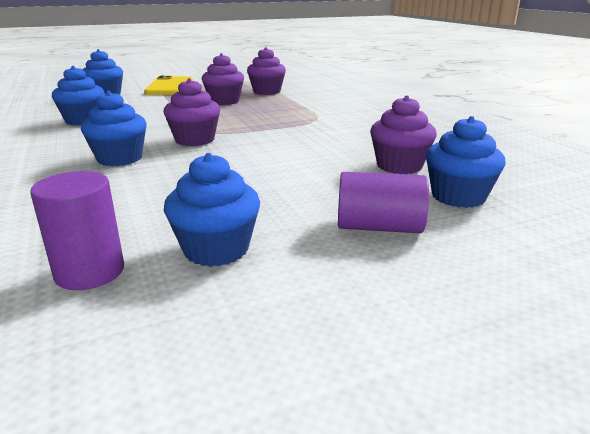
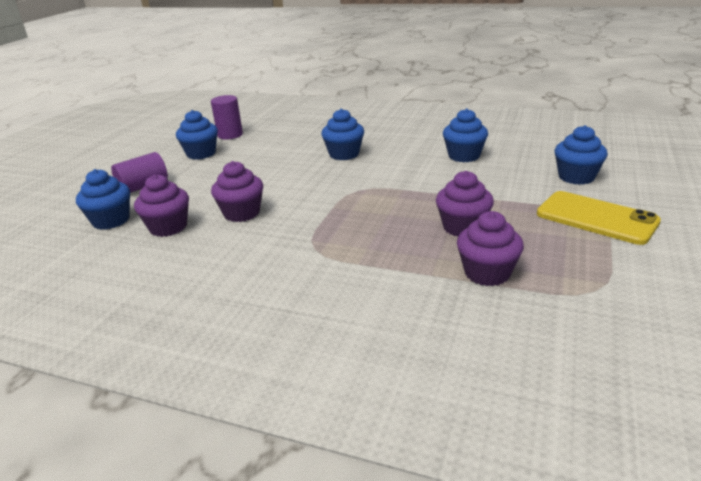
camera: 135 degrees right, 5 degrees up
(195, 140) = (344, 181): purple cupcake -> purple cupcake (241, 213)

